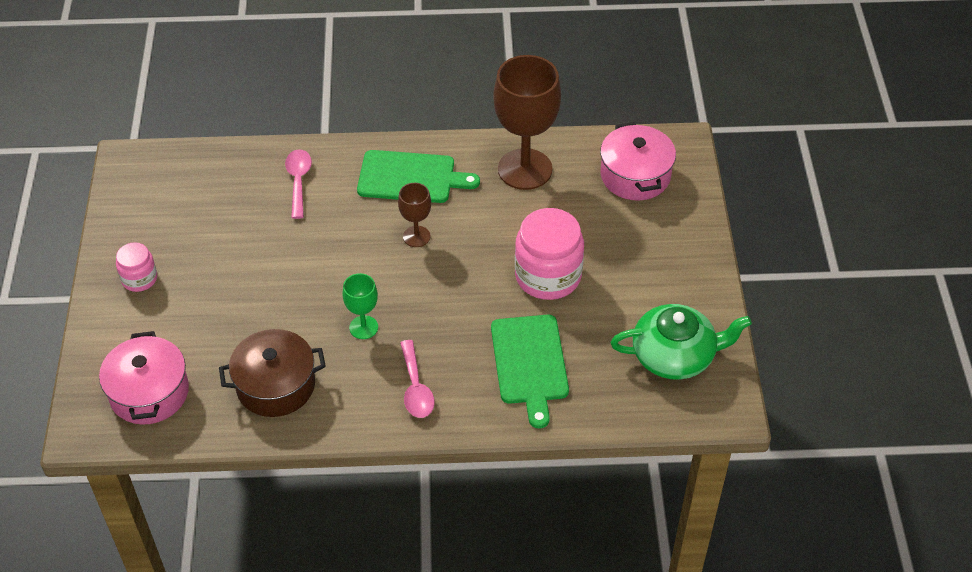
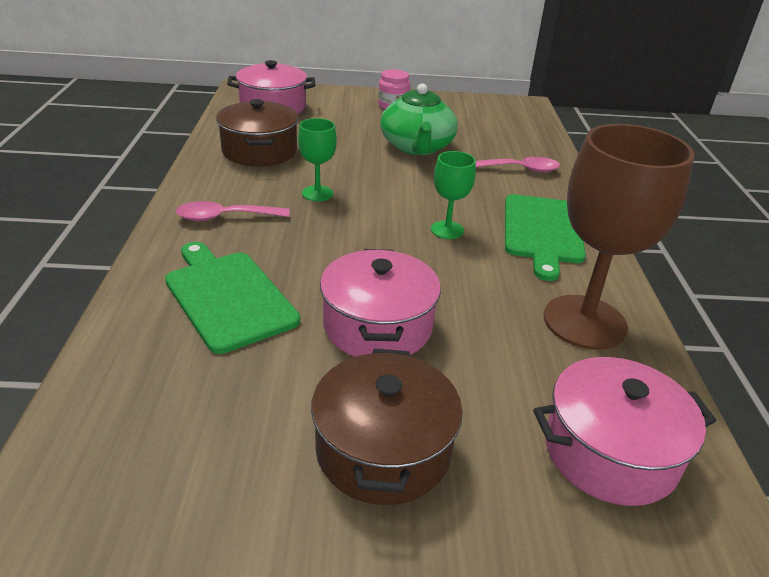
camera: 90 degrees right, 15 degrees down
(416, 236) = (447, 230): brown goblet -> green goblet
(529, 363) = (228, 297): green cutting board -> green cutting board turned 60 degrees clockwise
(548, 276) = (377, 326): pink jar -> pink pot
(653, 269) = (383, 450): none -> brown pot
(674, 356) = (183, 454): green teapot -> green teapot (417, 147)

